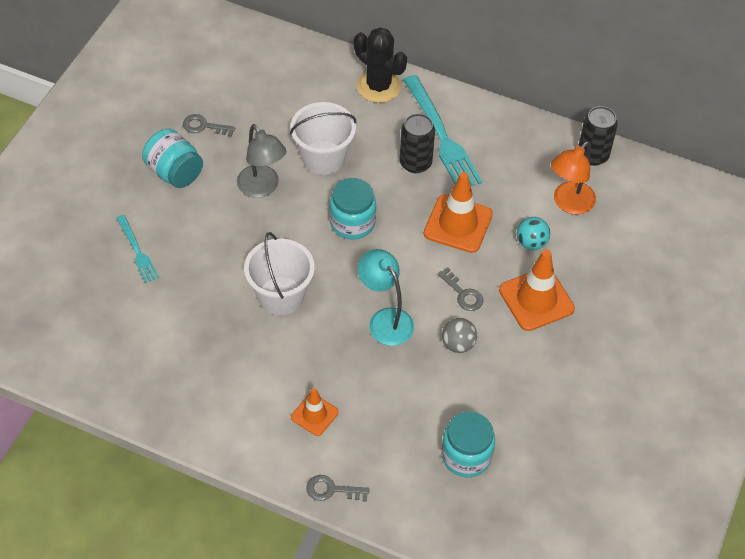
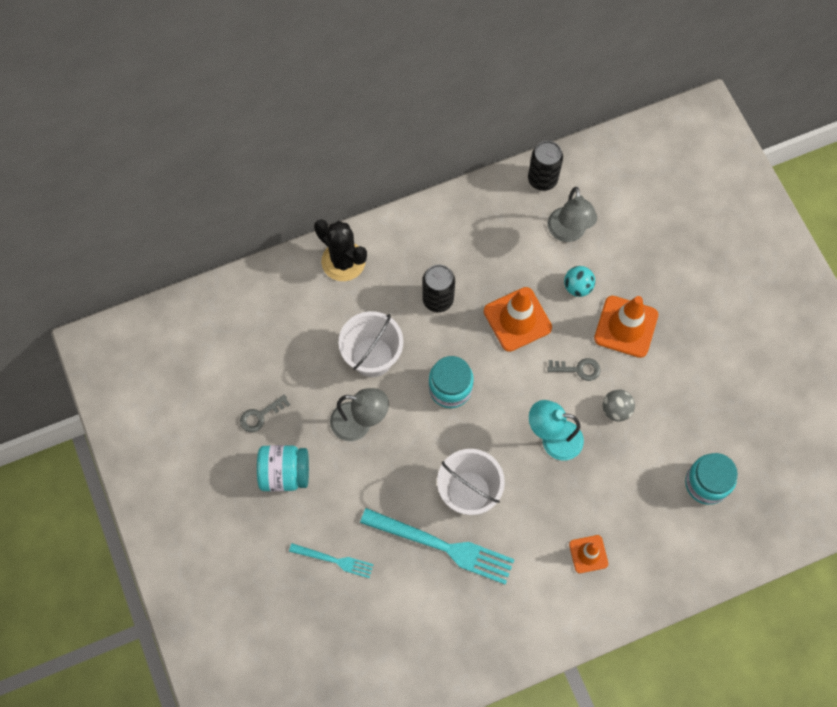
camera: 45 degrees left, 15 degrees up
(332, 490) = (657, 593): grey key -> none
(378, 86) = (343, 261): black cactus -> black cactus turned 45 degrees clockwise
(441, 136) = (431, 260): turquoise fork -> turquoise fork (442, 546)
(568, 204) = (568, 233): orange lamp -> grey lamp

